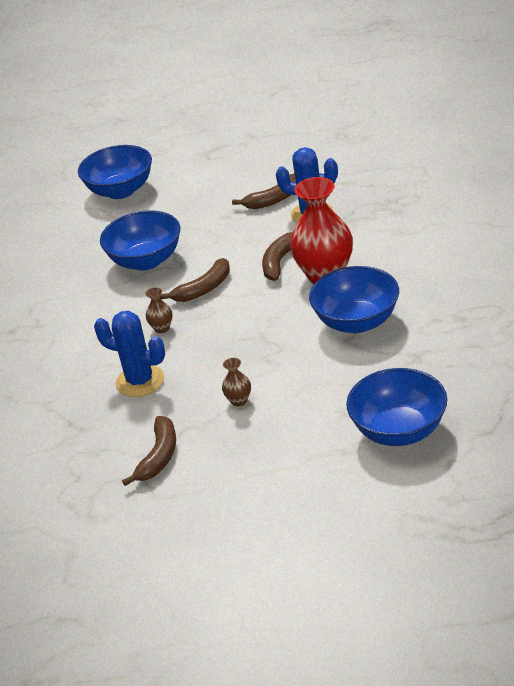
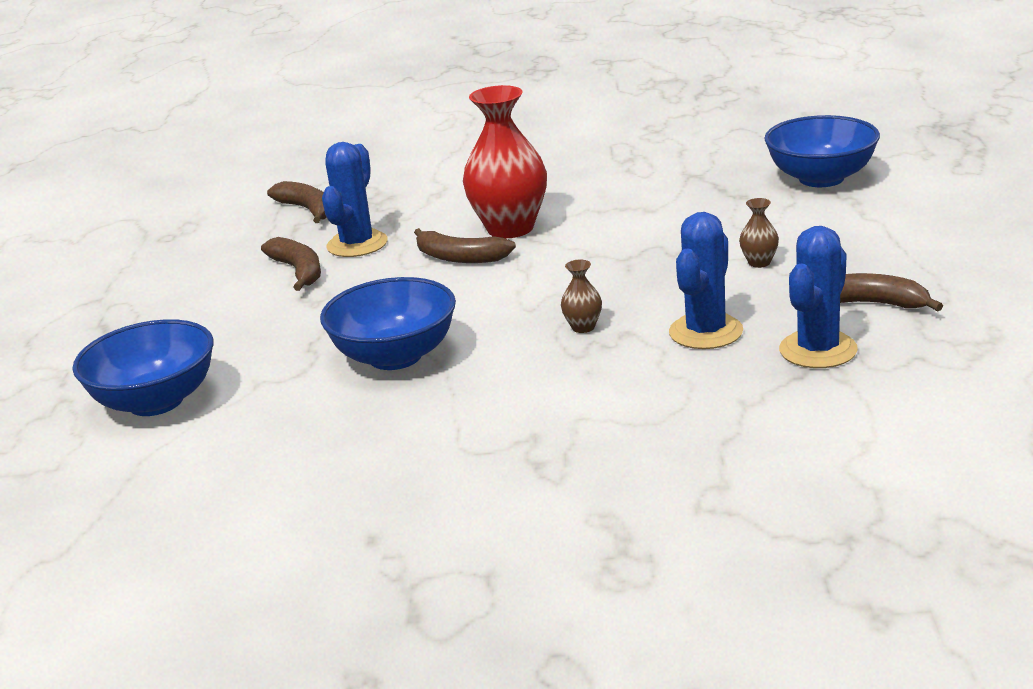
camera: 90 degrees left, 10 degrees down
(101, 432) = (818, 350): none -> blue cactus
(203, 289) = (498, 304): brown banana -> brown banana (307, 210)
(357, 322) = (616, 207): blue bowl -> none

